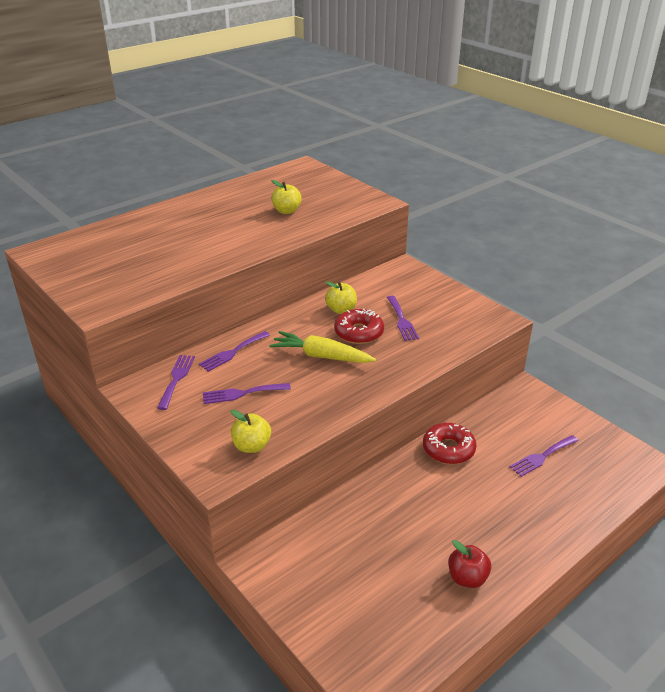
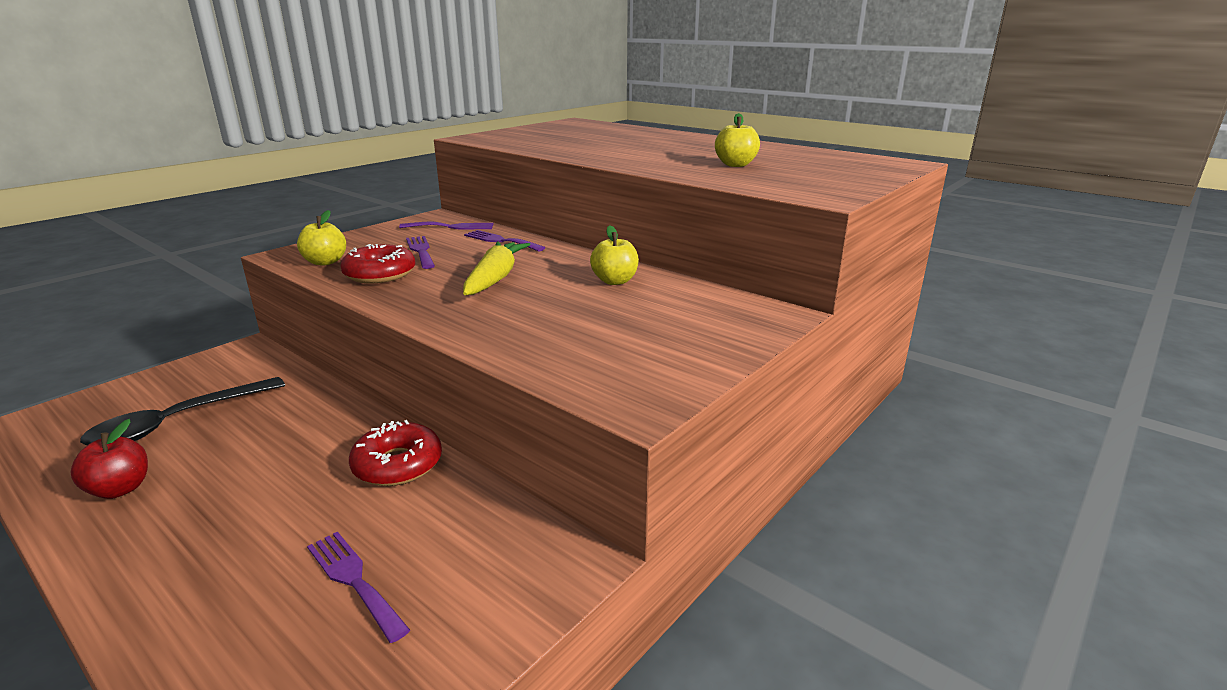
camera: 80 degrees right, 10 degrees down
(359, 332) = (557, 294): red donut -> red donut (380, 274)
(383, 573) = (177, 422): none -> black spoon
(402, 320) = (601, 319): purple fork -> none

